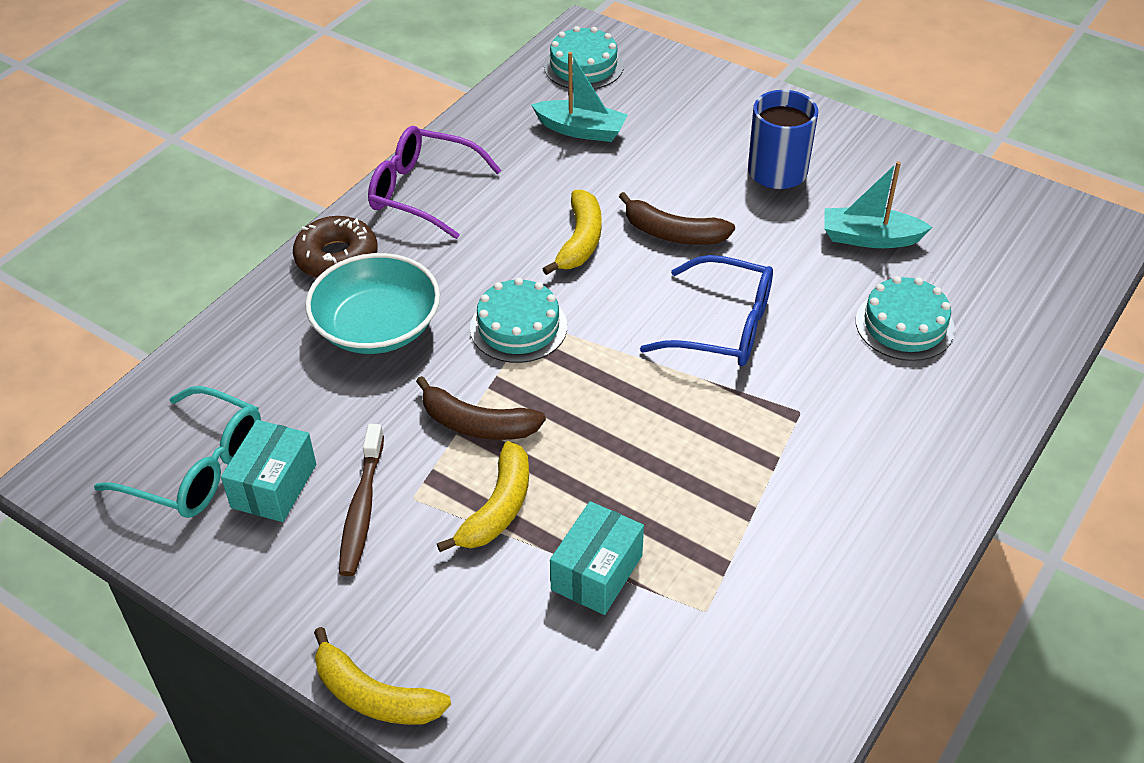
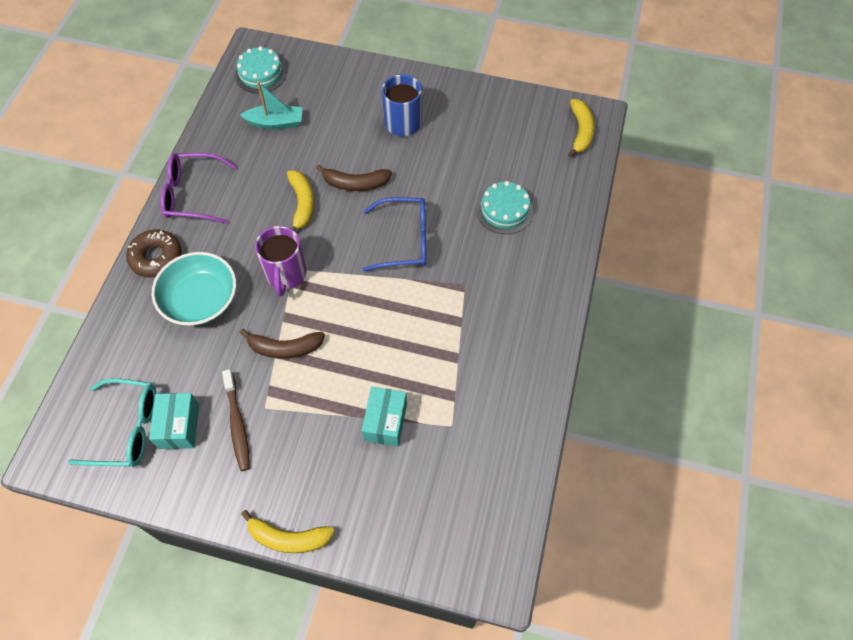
camera: 20 degrees left, 15 degrees up
(498, 508) = (316, 399): yellow banana -> yellow banana (581, 131)
(518, 327) = (286, 275): turquoise cake -> purple mug
(870, 238) = (469, 156): turquoise boat -> none

